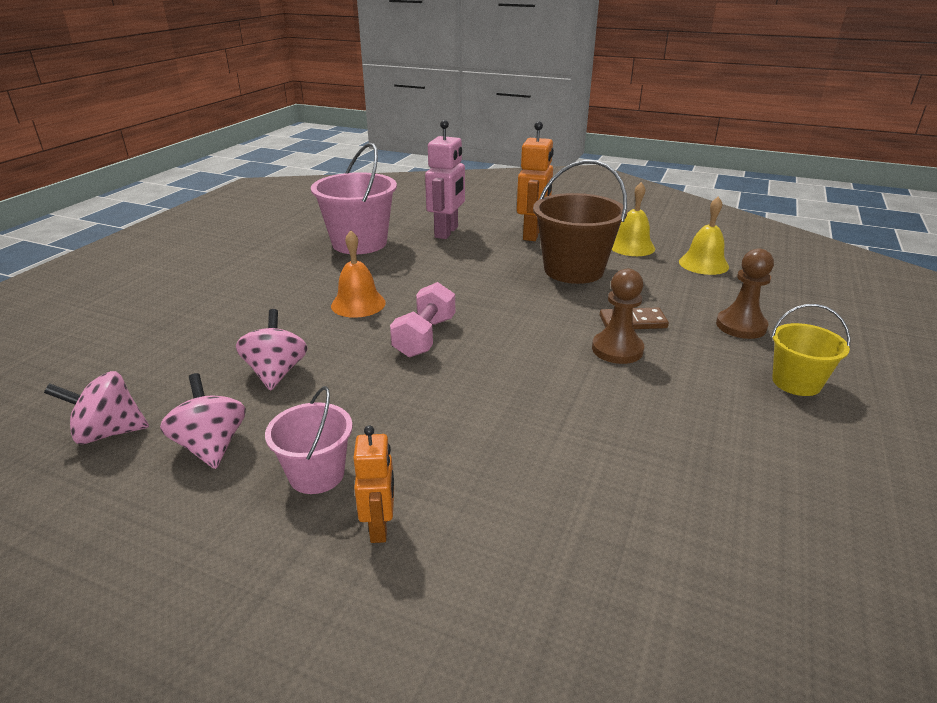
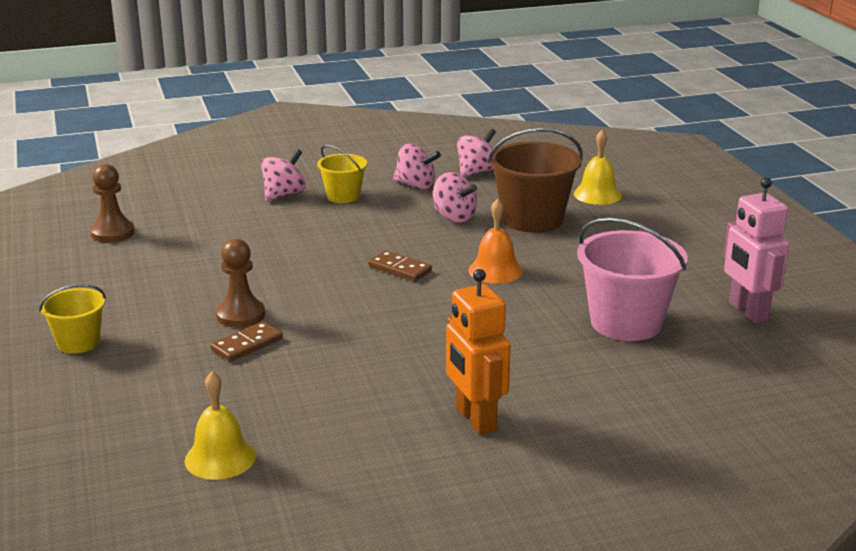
camera: 140 degrees right, 5 degrees down
(316, 474) = (343, 196): pink bucket -> yellow bucket
(380, 527) = (284, 194): orange robot -> pink spinning top
(425, 337) = (400, 269): pink dumbbell -> brown domino
(447, 232) = (573, 377): pink robot -> pink robot (747, 312)
(573, 270) = (361, 382): brown bucket -> brown bucket (532, 219)
(631, 246) = (332, 451): yellow bell -> yellow bell (597, 194)
(741, 326) = (141, 380): brown pawn -> brown pawn (112, 233)

